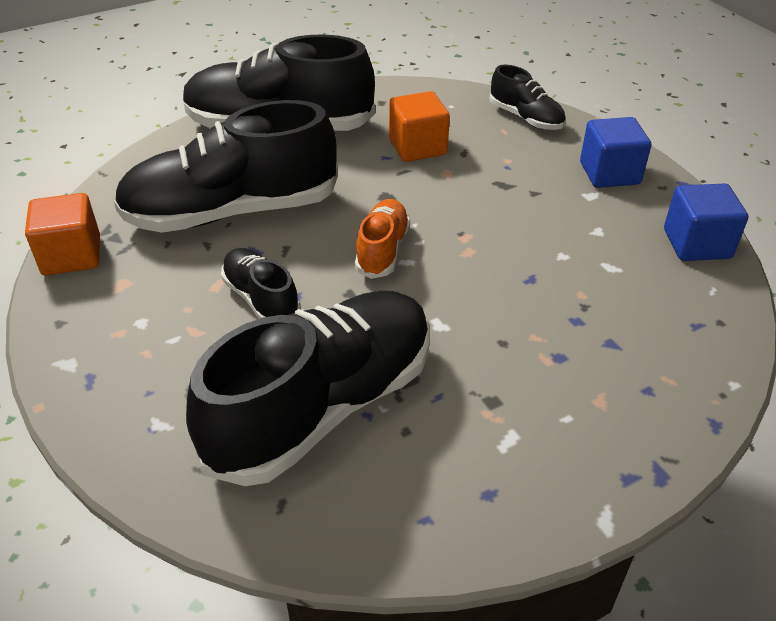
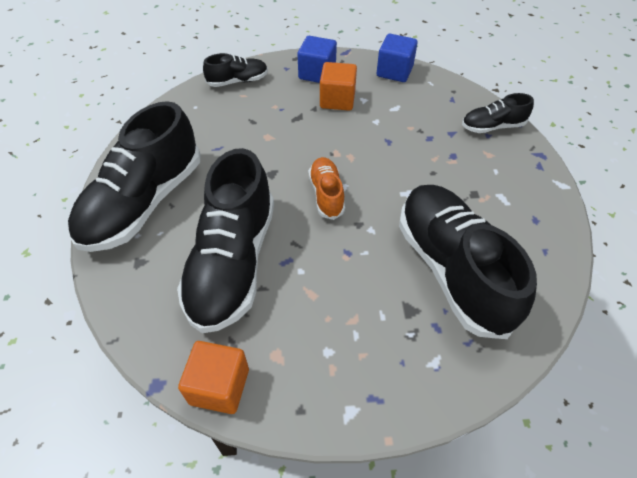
camera: 65 degrees left, 10 degrees up
(261, 299) = (340, 272): black shoe -> black shoe (492, 126)
(382, 250) = (326, 194): orange shoe -> orange shoe turned 45 degrees clockwise
(417, 147) = (230, 139): orange cube -> orange cube (337, 100)

